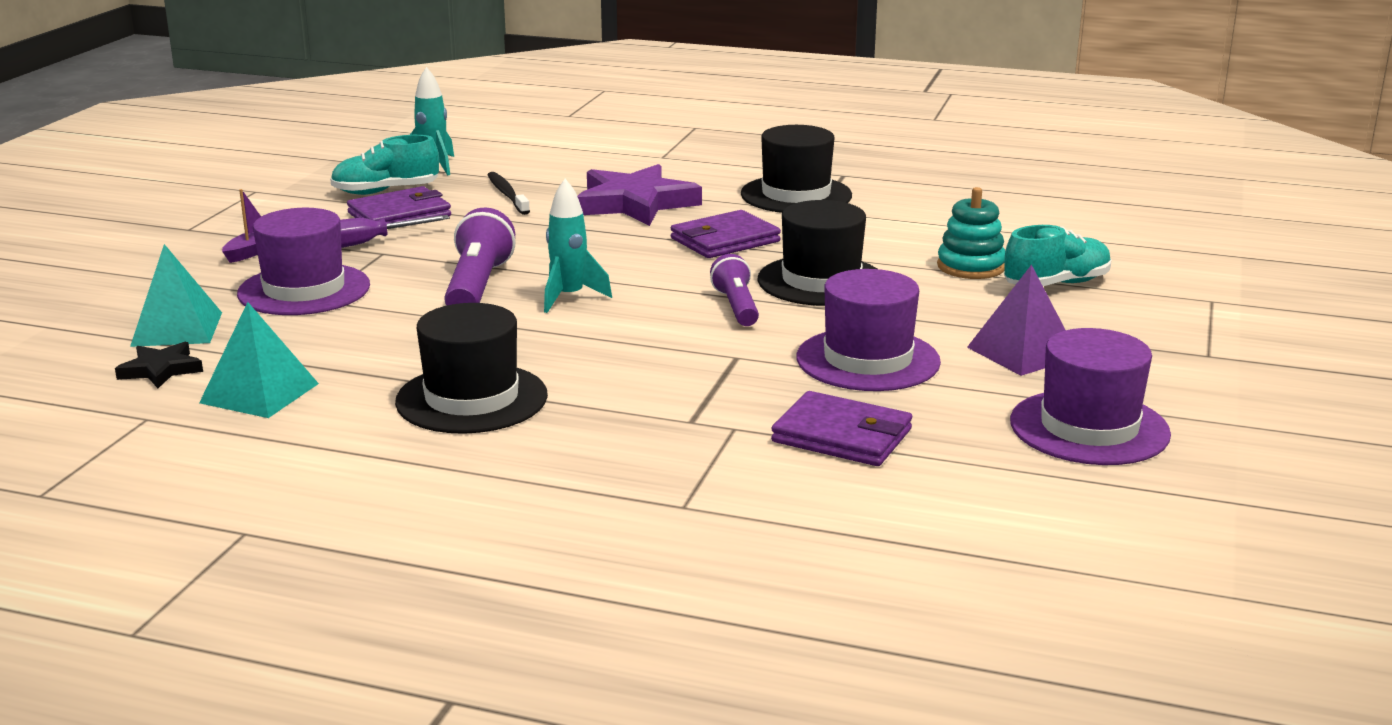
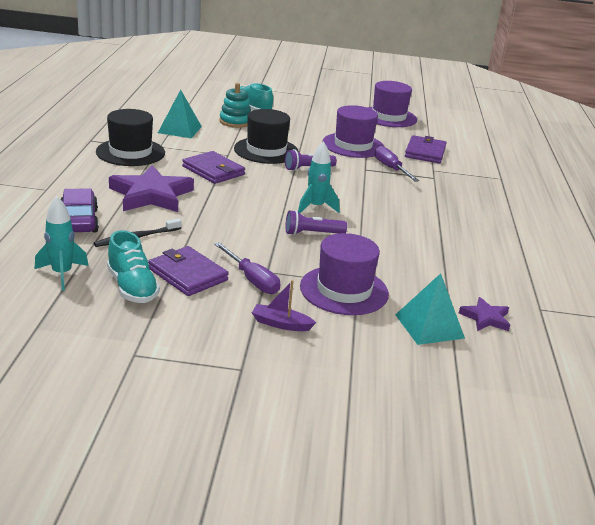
camera: 105 degrees left, 5 degrees up
(161, 370) = (485, 318): black star -> purple star
(259, 393) = (487, 280): turquoise pyramid -> turquoise pyramid (180, 129)
(472, 399) = (450, 223): black hat -> none
(477, 287) = (312, 233): purple flashlight -> purple flashlight, size x0.64
(563, 171) = (79, 221): none -> purple car
(739, 382) = (390, 168): none -> purple screwdriver
(1022, 352) = (328, 120): purple pyramid -> none

